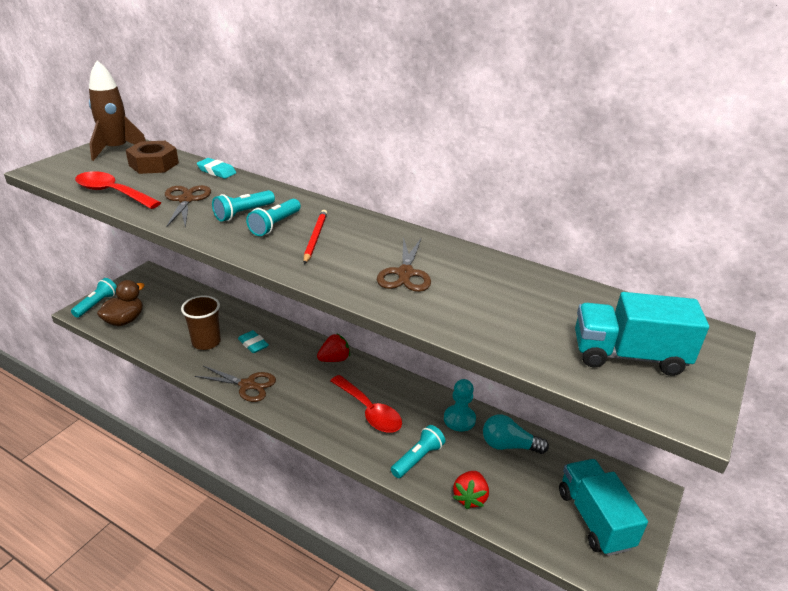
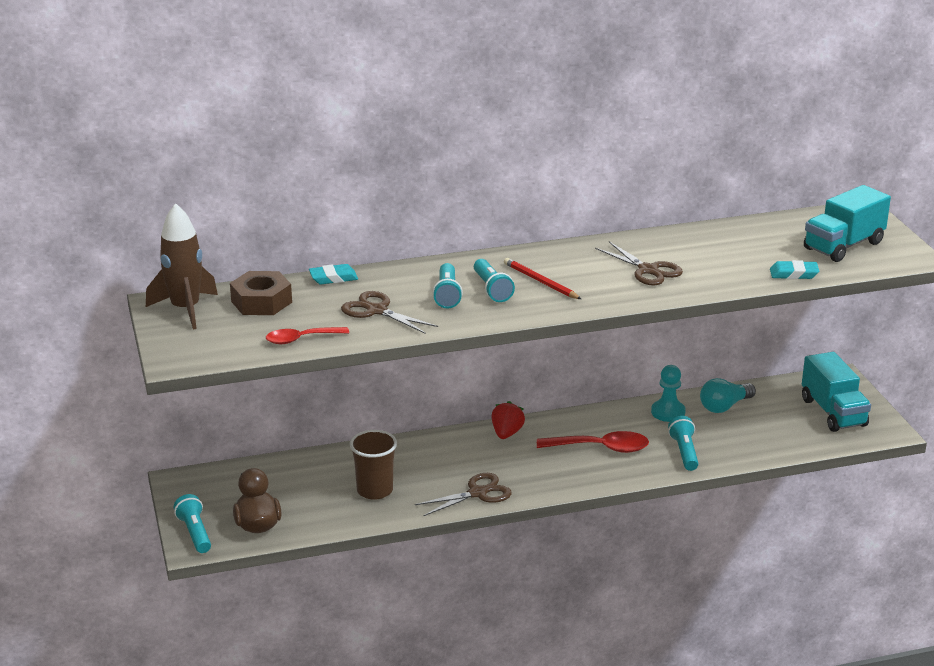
camera: 45 degrees left, 5 degrees down
(112, 193) = (301, 339): red spoon -> red spoon, size x0.66
(253, 344) = (418, 466): turquoise eraser -> turquoise eraser (794, 274)
(470, 497) = (751, 450): red strawberry -> none
(594, 519) = (833, 412): turquoise truck -> turquoise truck turned 135 degrees counterclockwise

